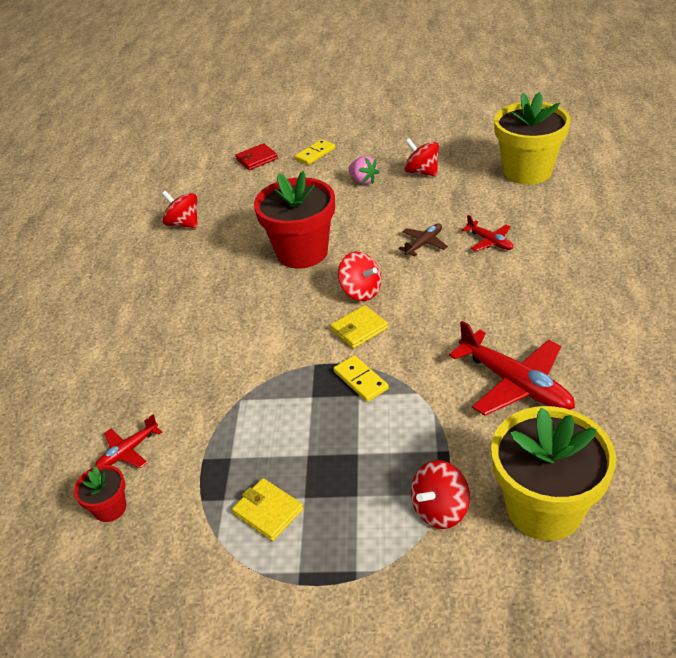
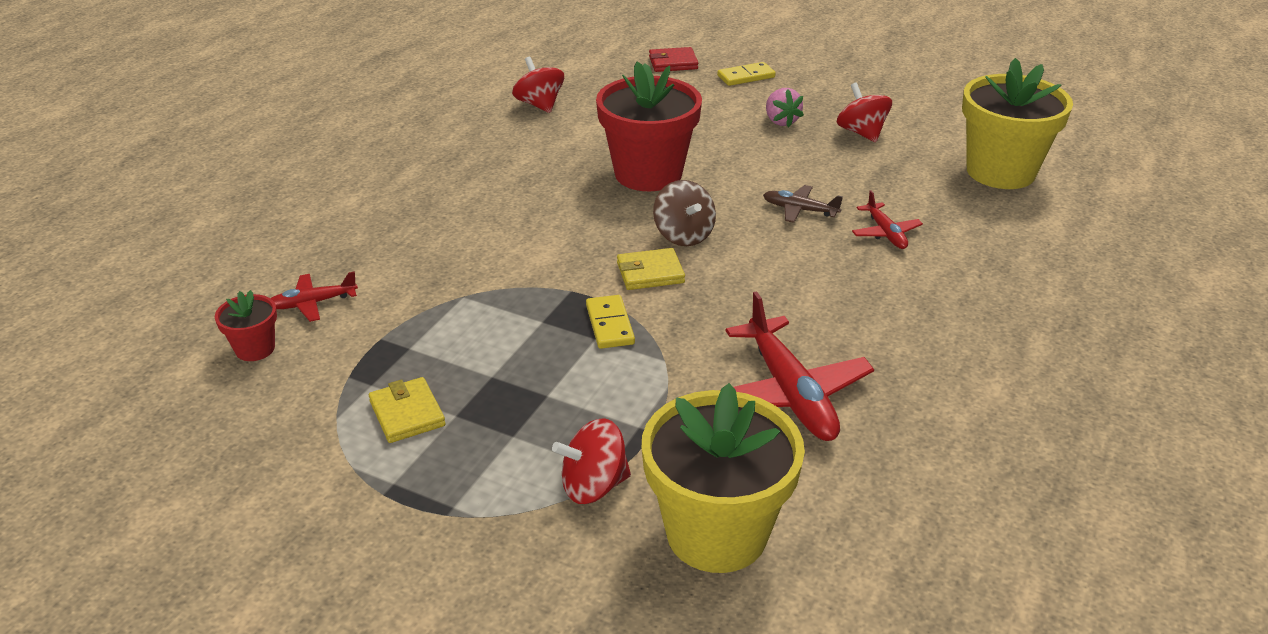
camera: 20 degrees right, 5 degrees down
(361, 291) = (683, 235): red spinning top -> brown spinning top
(424, 244) = (800, 210): brown plane -> brown plane turned 135 degrees counterclockwise

